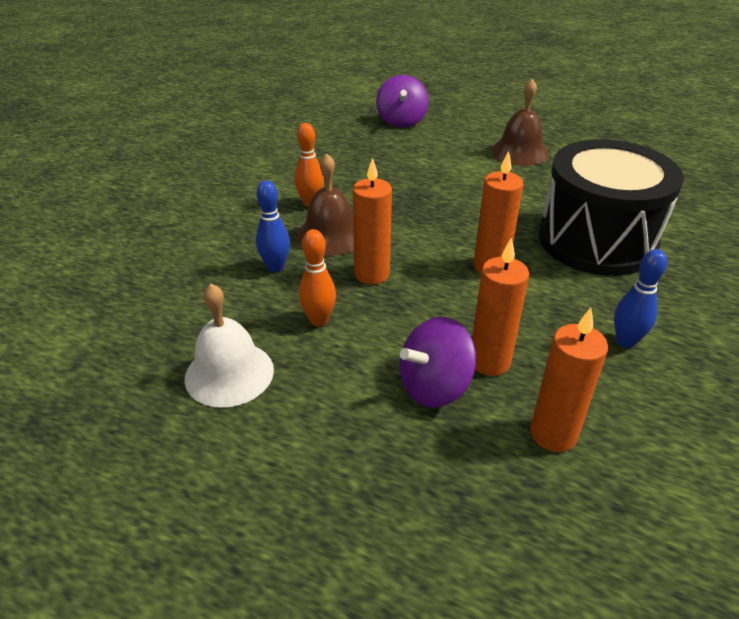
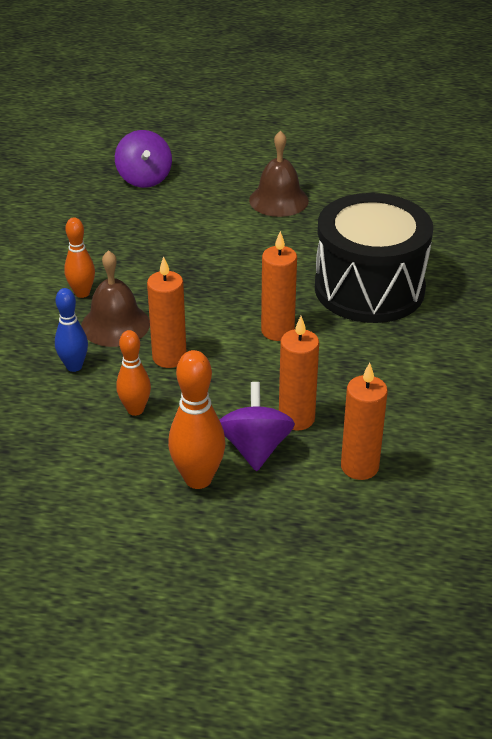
camera: 15 degrees left, 0 degrees up
(229, 373) = (73, 471): white bell -> none
(359, 410) = (198, 479): none -> orange bowling pin
(434, 386) = (255, 448): purple spinning top -> purple spinning top turned 135 degrees clockwise
(625, 341) = (406, 380): blue bowling pin -> none

